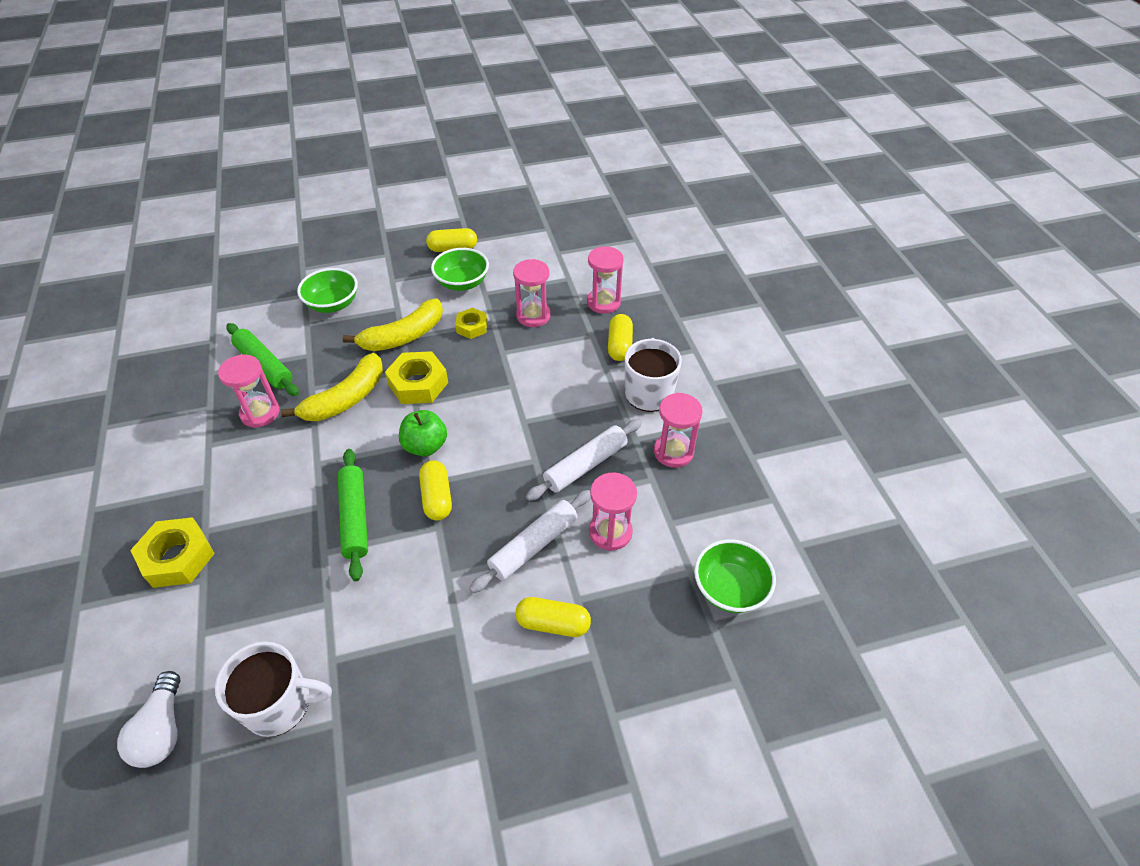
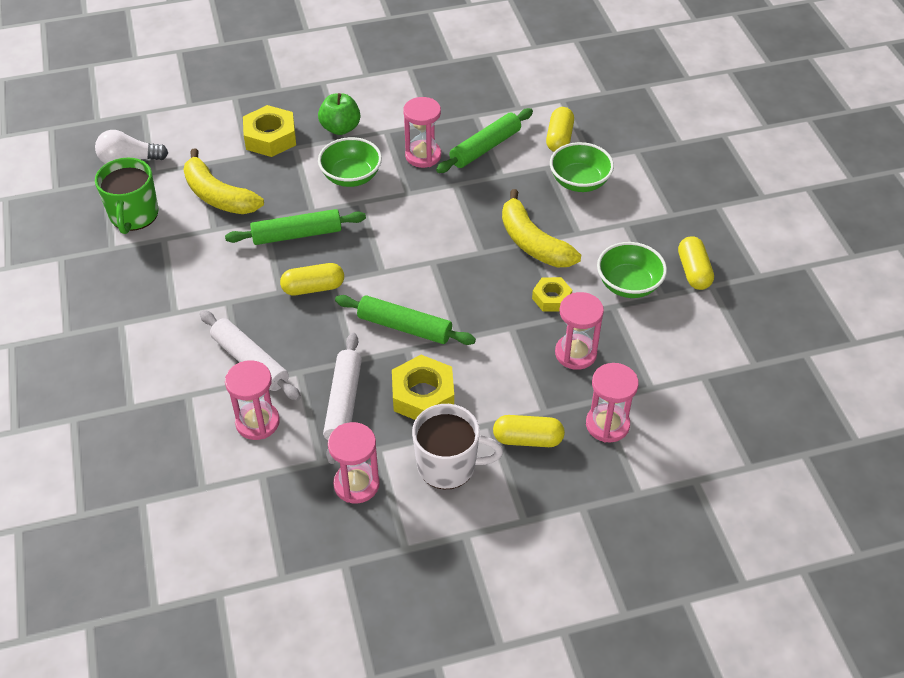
camera: 90 degrees right, 0 degrees up
(279, 704) = (134, 215): white mug -> green mug
(346, 399) = (440, 210): yellow banana -> yellow banana (218, 196)
(418, 384) = (461, 261): yellow nut -> yellow nut (423, 395)
(425, 446) = (377, 274): green apple -> green apple (340, 128)
(496, 423) = (404, 327): none -> green rolling pin
(553, 624) = (167, 377): yellow capsule -> yellow capsule (559, 138)
(585, 465) = (344, 403): white rolling pin -> white rolling pin turned 45 degrees clockwise
(730, 589) = (177, 520): green bowl -> green bowl (351, 177)

